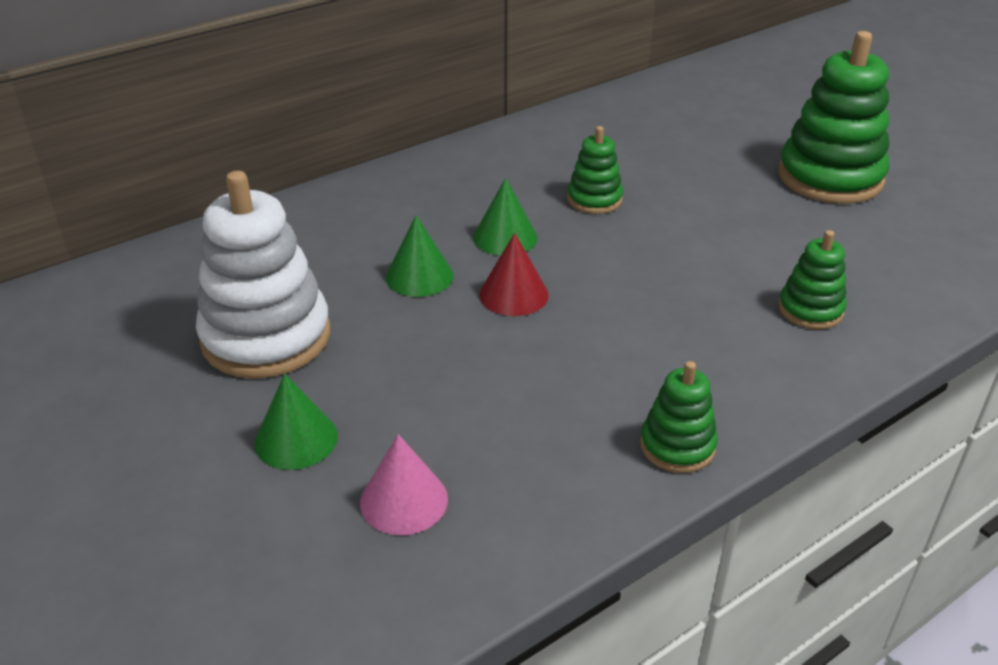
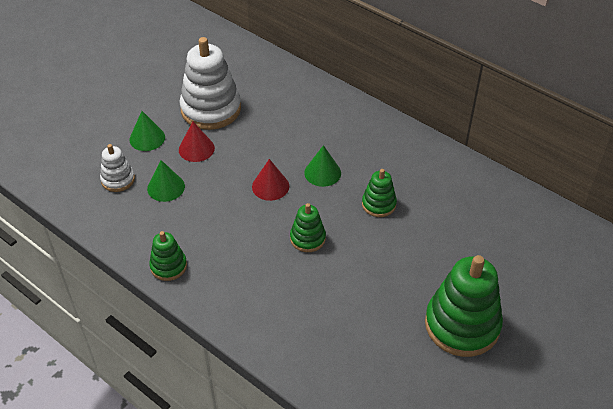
camera: 75 degrees right, 10 degrees up
(370, 370) = (196, 149): none -> red cone
(404, 500) = (118, 179): pink cone -> white stacking toy
(419, 276) = (274, 147): green cone -> green cone (166, 187)
(810, 310) = (297, 317): green stacking toy -> green stacking toy (307, 238)

